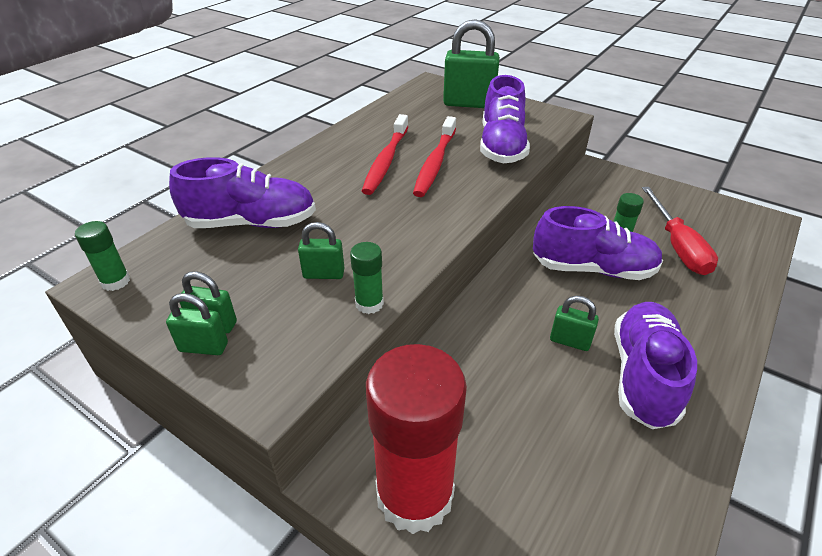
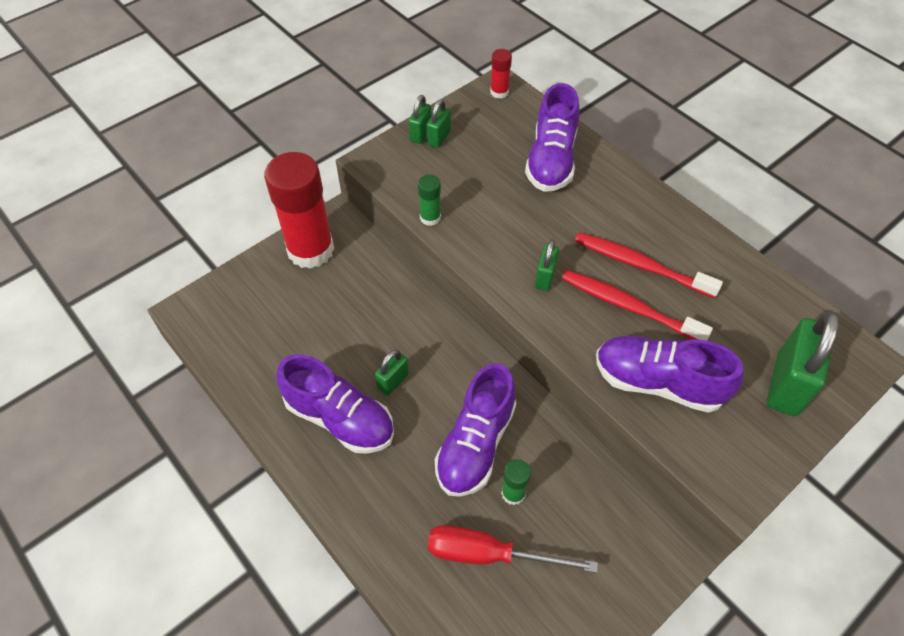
camera: 105 degrees right, 15 degrees up
(115, 281) = (499, 92): green glue stick -> red glue stick
(323, 274) = (472, 196): green padlock -> green padlock (545, 277)

